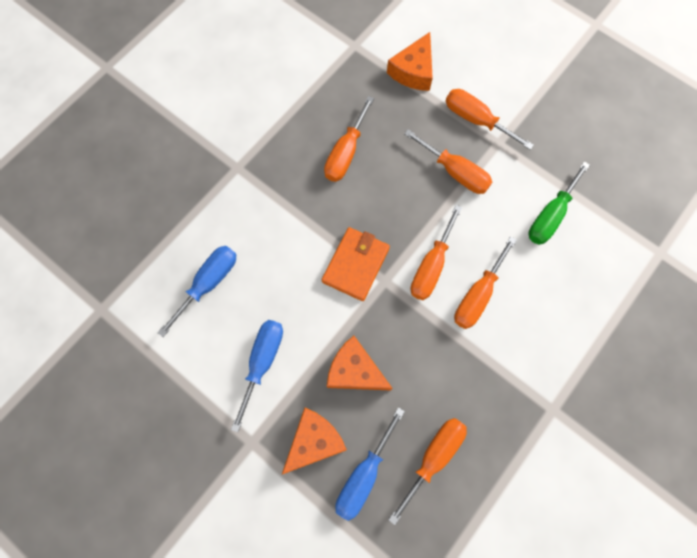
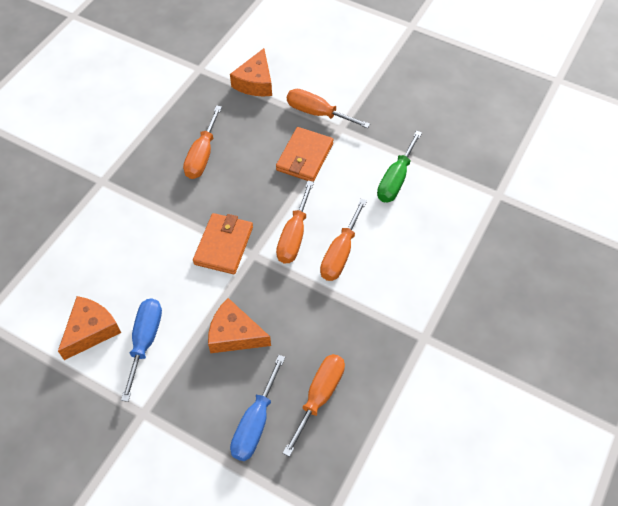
camera: 10 degrees left, 15 degrees down
(209, 283) = (85, 282): blue screwdriver -> none
(314, 441) = (204, 401): orange cheese -> orange cheese (91, 330)
(455, 172) = (305, 157): orange screwdriver -> orange wallet

